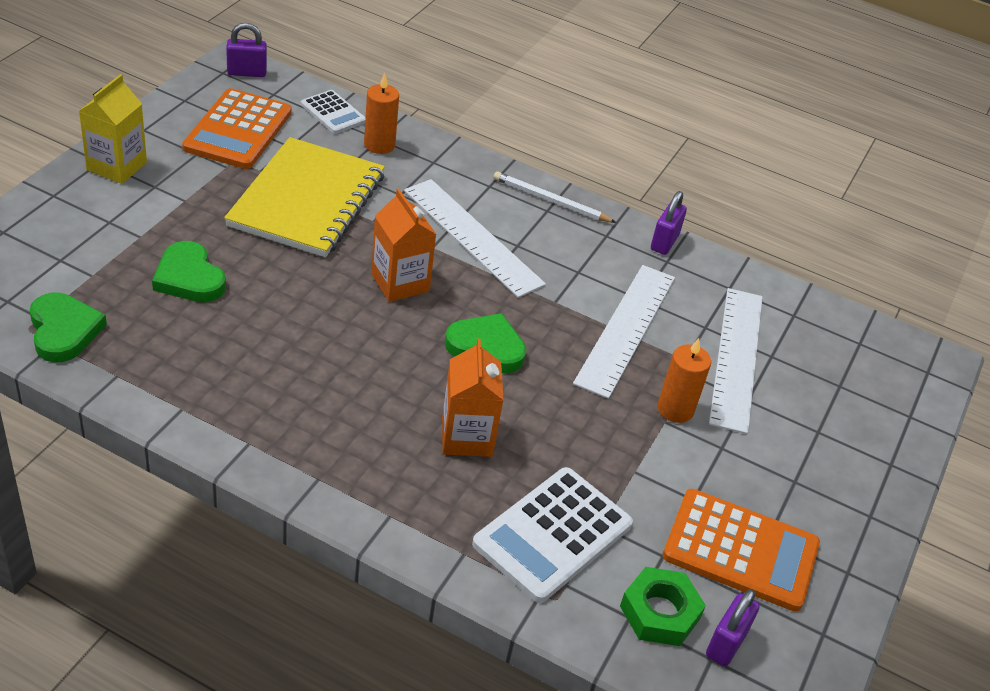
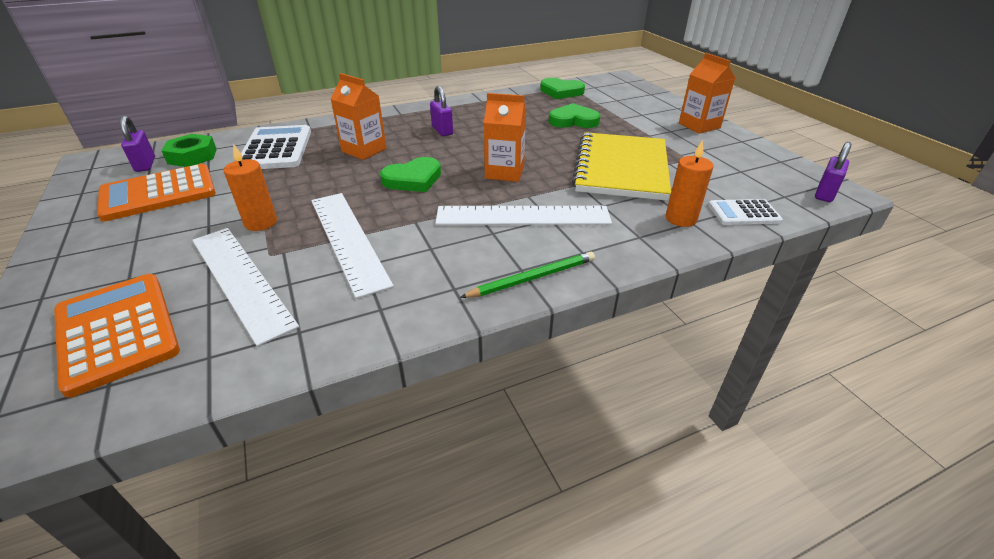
camera: 135 degrees right, 5 degrees down
(117, 166) = (699, 126): yellow carton -> orange carton
(238, 130) = (729, 169): orange calculator -> orange calculator (117, 331)
(307, 200) = (621, 168): yellow notebook -> yellow notebook turned 45 degrees clockwise
(550, 201) = (532, 278): white pencil -> green pencil
(664, 242) = (403, 323): purple padlock -> purple padlock (442, 131)

